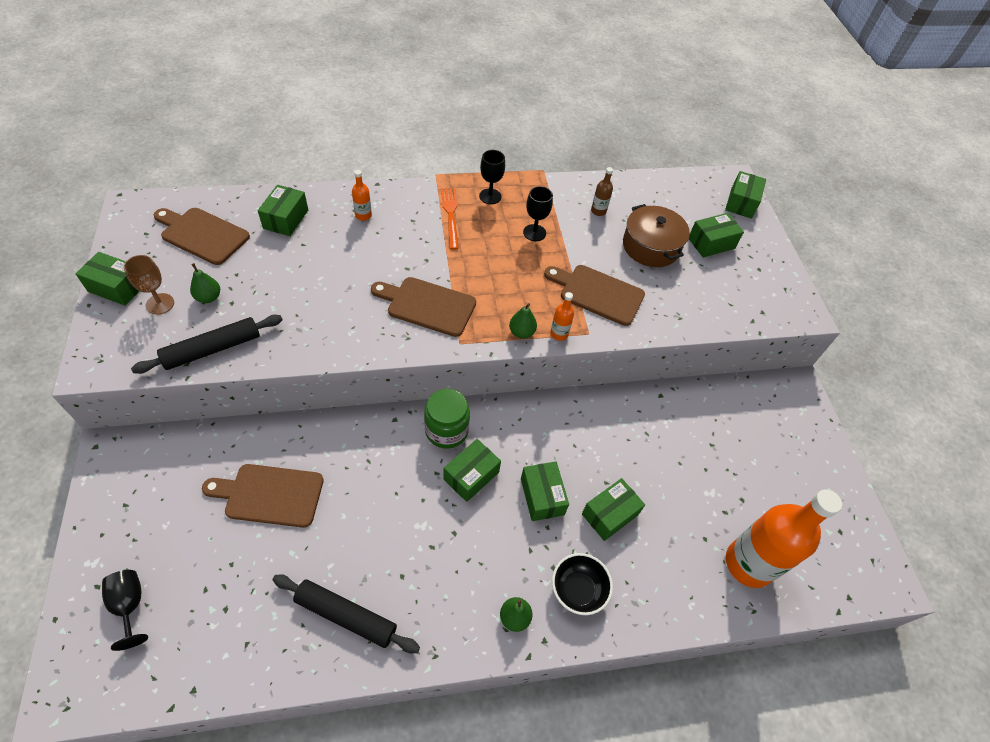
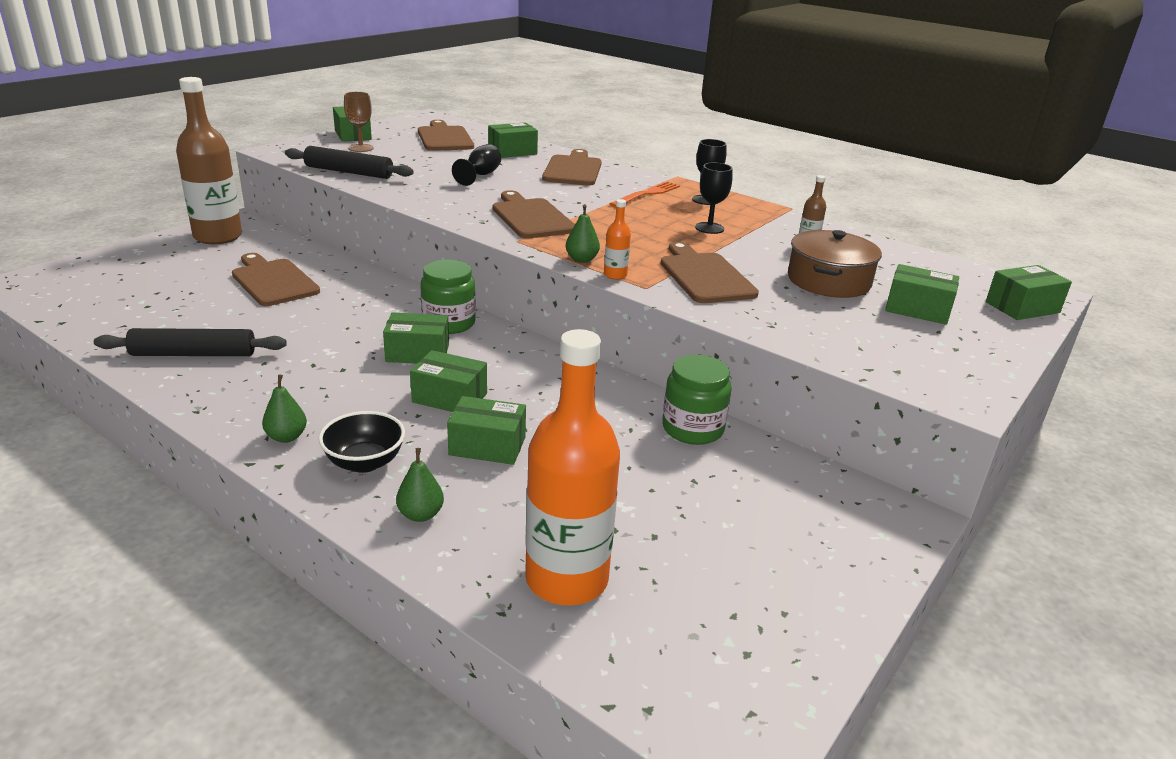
camera: 50 degrees right, 25 degrees down
(129, 605) = (114, 274): black goblet -> black goblet (480, 175)
(132, 485) = (218, 236): none -> brown bottle
(209, 297) = (393, 157): green pear -> green pear (421, 514)
(346, 615) = (194, 354): black rolling pin -> black rolling pin turned 75 degrees counterclockwise
(363, 215) = (573, 170): orange bottle -> brown cutting board
(542, 496) = (449, 398): green box -> green box turned 75 degrees clockwise
(668, 405) = (692, 429): none -> green jar

